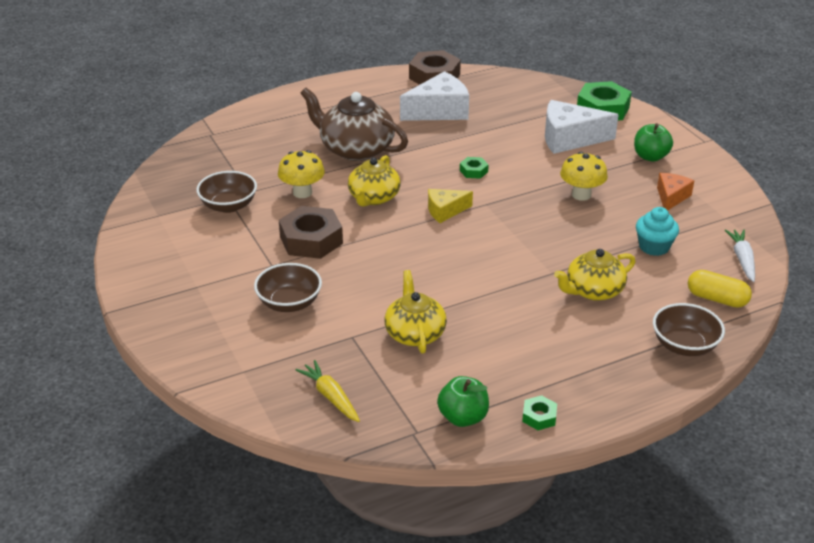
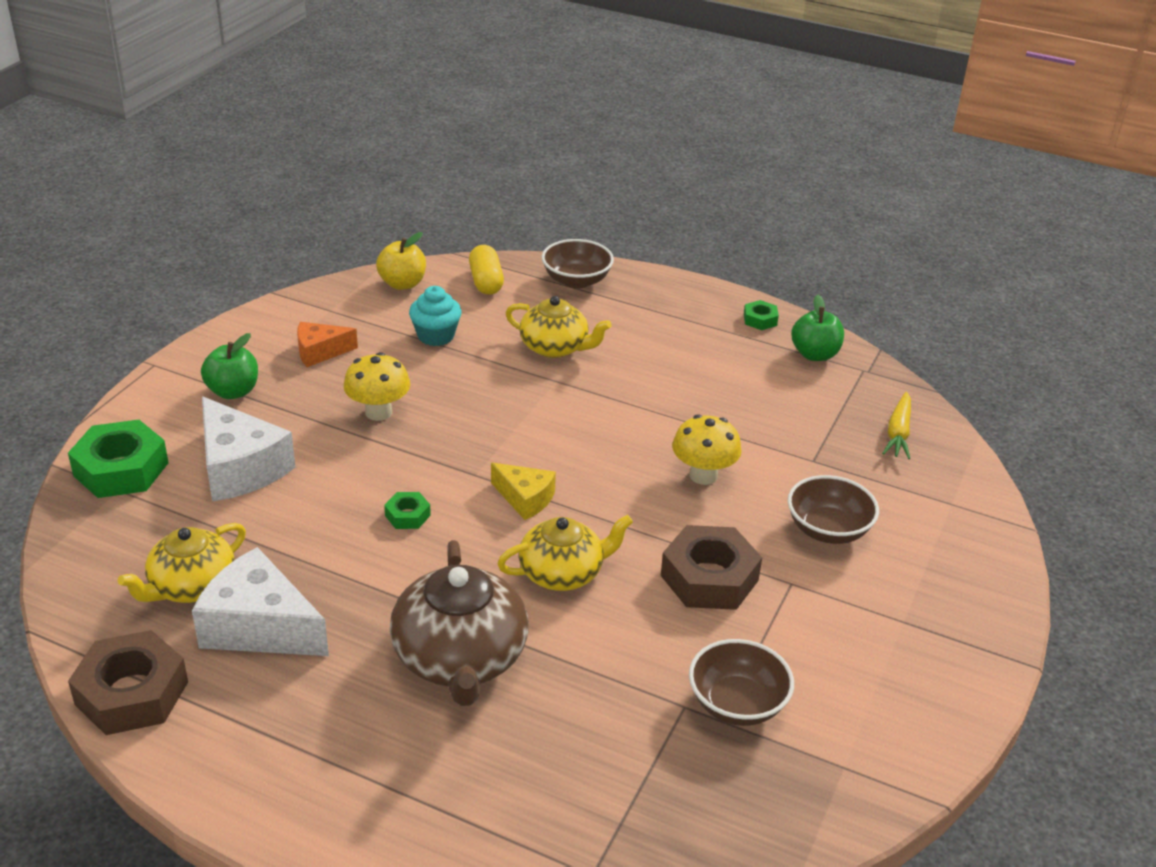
camera: 130 degrees left, 0 degrees up
(302, 192) = (625, 647): yellow mushroom -> yellow mushroom (703, 475)
(415, 333) = (755, 424): yellow teapot -> yellow teapot (191, 586)
(742, 259) = (402, 284): white carrot -> yellow apple

